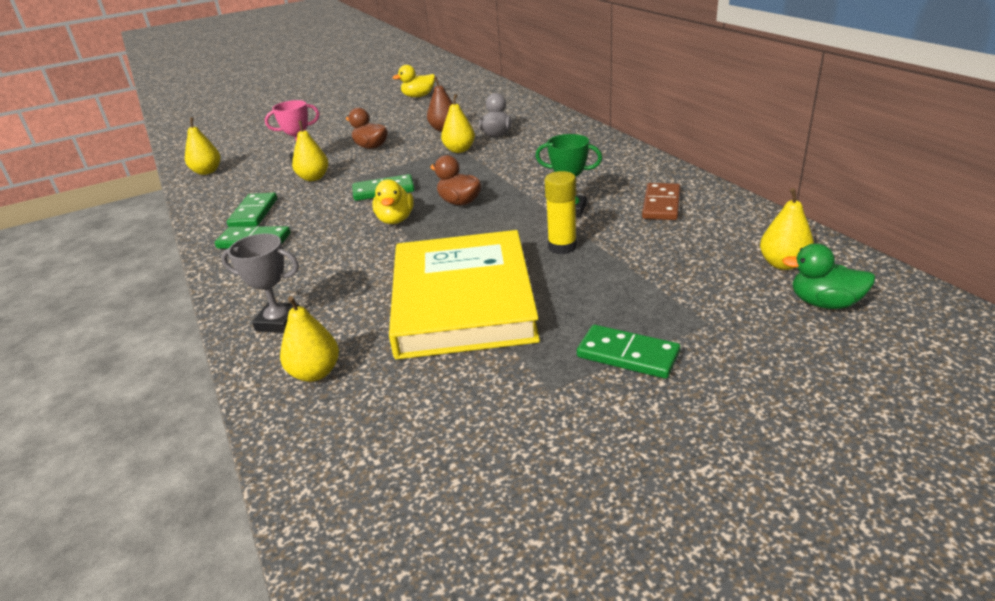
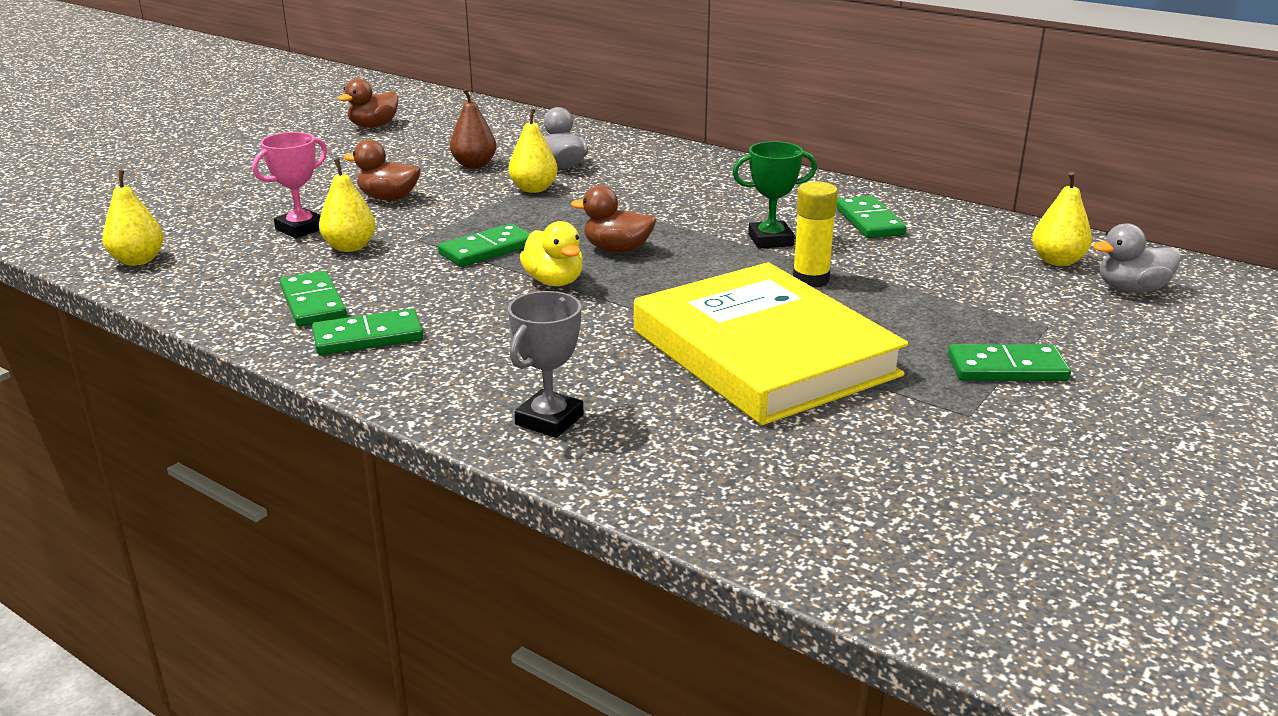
camera: 30 degrees left, 5 degrees down
(278, 322) = (549, 420): grey trophy -> grey trophy turned 45 degrees counterclockwise
(315, 373) = (679, 460): yellow pear -> none
(418, 96) = (373, 126): yellow duck -> brown duck
(661, 204) = (869, 221): brown domino -> green domino
(824, 303) = (1131, 289): green duck -> grey duck

